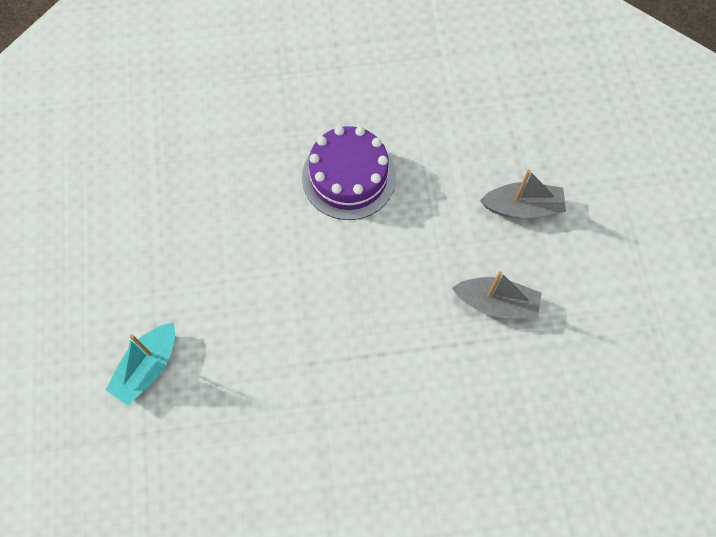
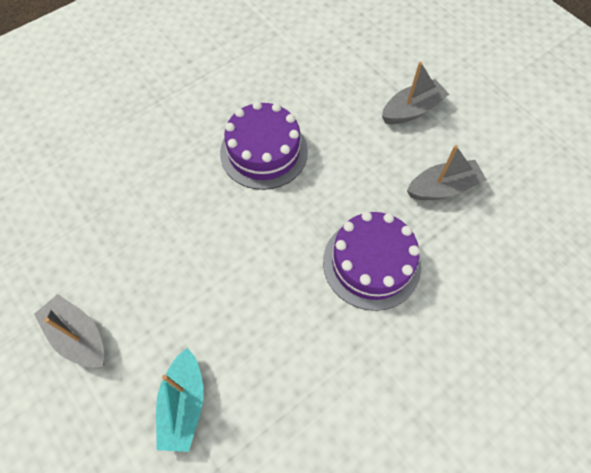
camera: 30 degrees left, 5 degrees down
(97, 264) = (78, 336): none -> grey boat
(378, 337) = (371, 263): none -> purple cake

